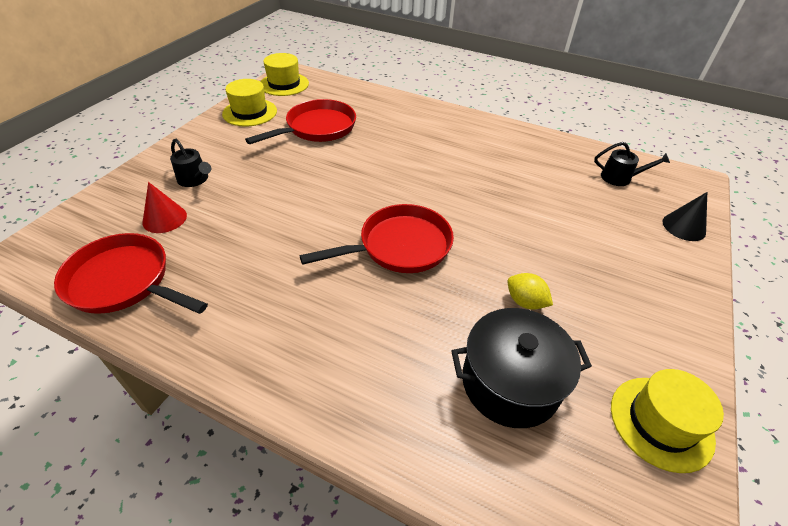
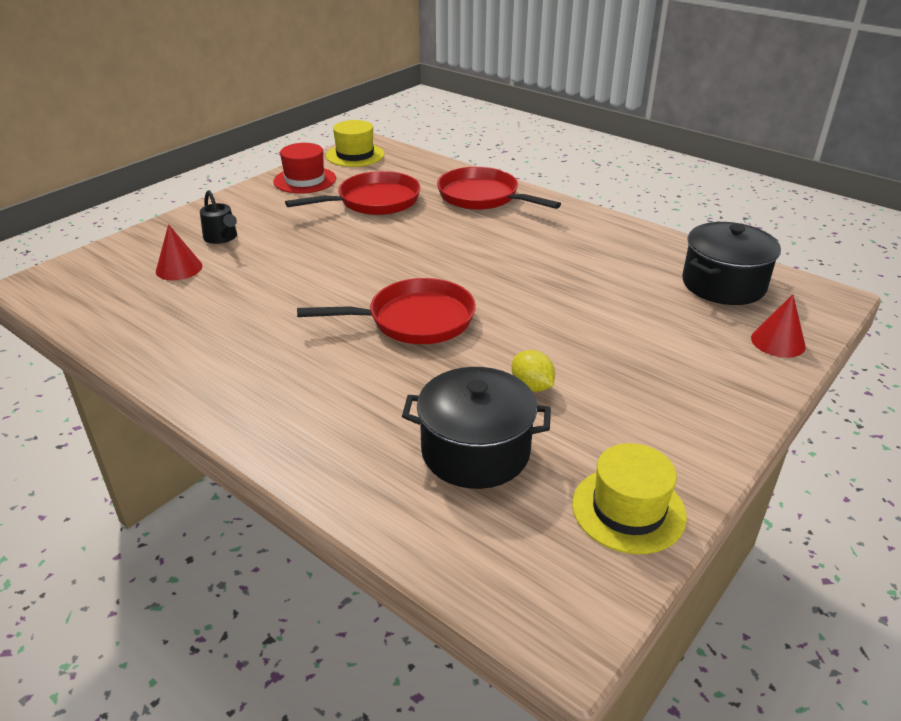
camera: 15 degrees right, 10 degrees down
(124, 281) = (122, 316): red pan -> red pan (482, 197)
(250, 112) = (305, 180): yellow hat -> red hat
(620, 178) = (723, 284): black watering can -> black pot
(684, 227) = (778, 342): black cone -> red cone

